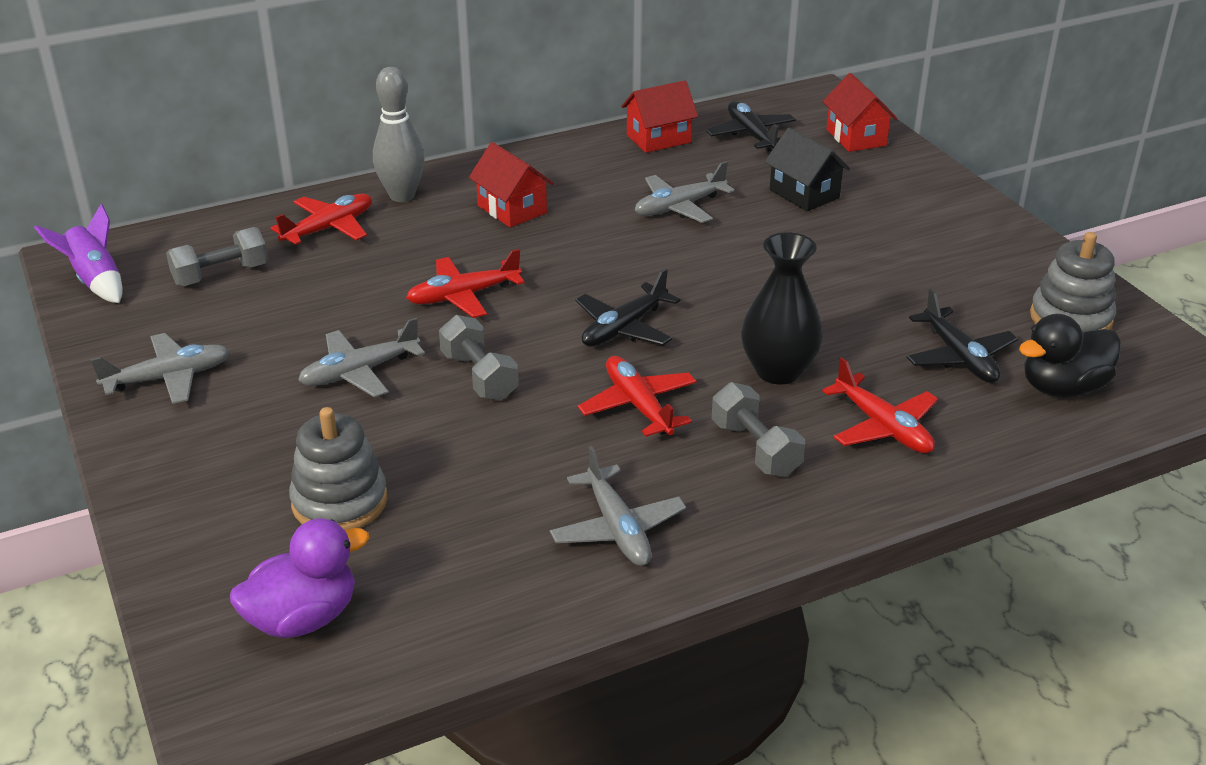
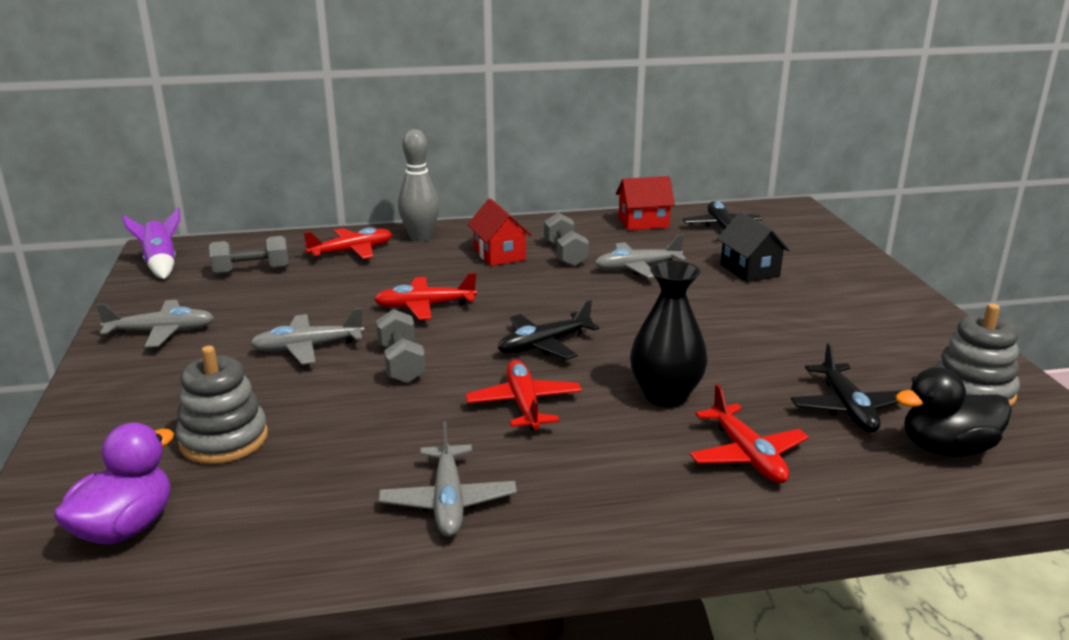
camera: 15 degrees right, 10 degrees down
(303, 618) = (125, 528): purple duck -> purple duck turned 45 degrees counterclockwise
(755, 448) = (614, 454): grey dumbbell -> grey dumbbell (565, 254)
(856, 137) = (812, 238): red house -> none

